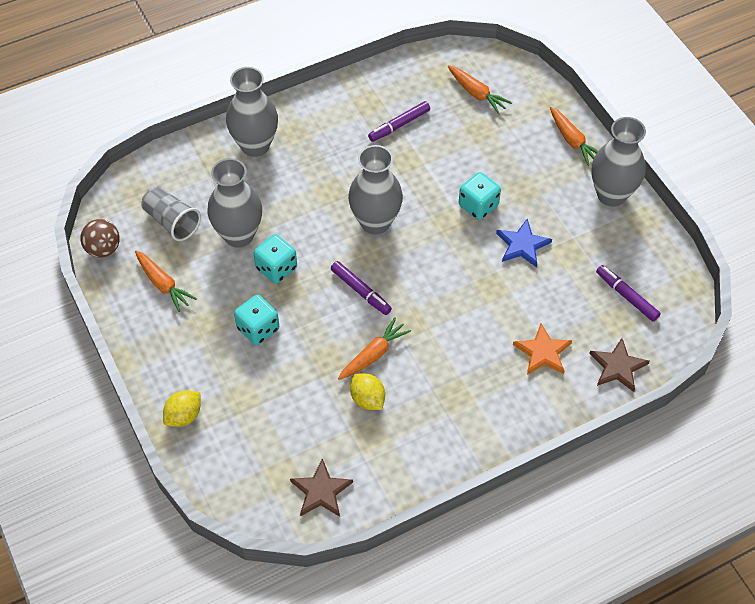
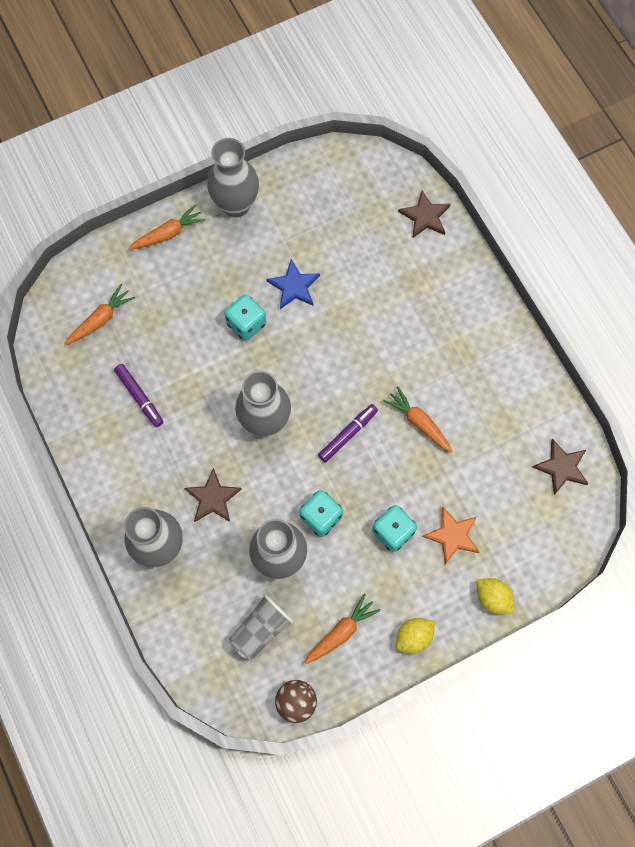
camera: 90 degrees left, 15 degrees up
(299, 183) = (213, 498): none -> brown star
(367, 399) = (466, 428): yellow lemon -> yellow lemon (413, 637)
(543, 352) = (412, 276): orange star -> orange star (452, 535)
(626, 296) = (351, 202): purple marker -> none

